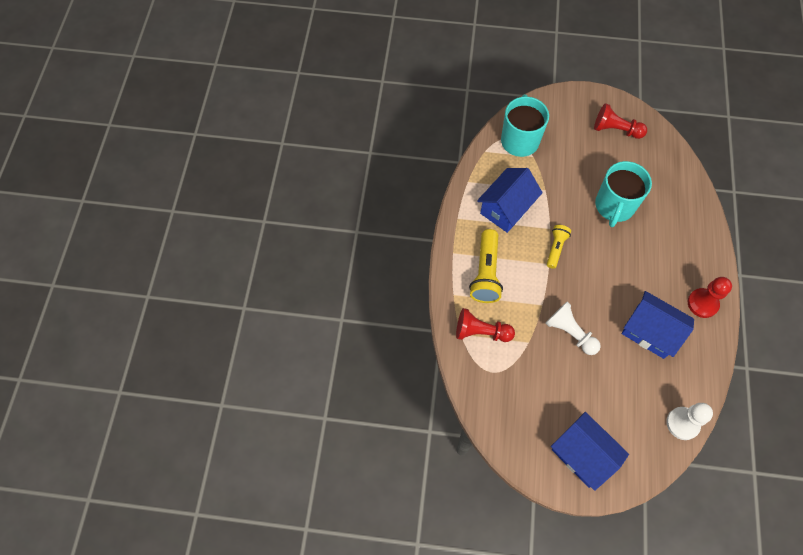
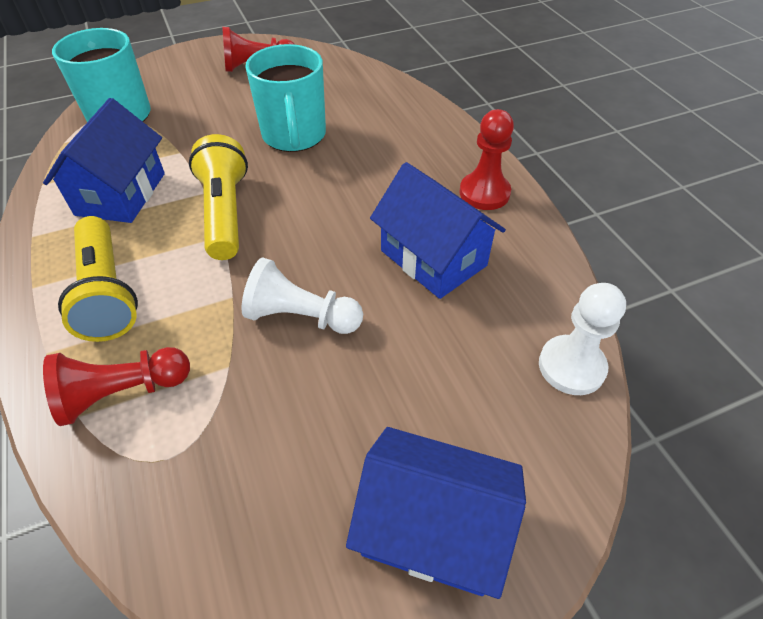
camera: 30 degrees left, 15 degrees down
(556, 248) = (225, 213): yellow flashlight -> yellow flashlight, size x1.69
(650, 332) = (433, 258): blue house -> blue house turned 45 degrees clockwise

